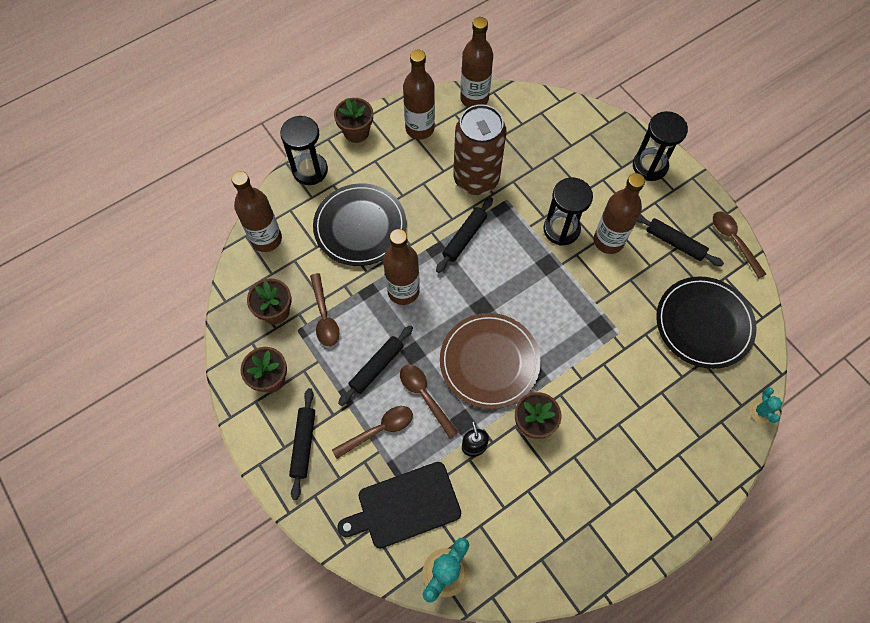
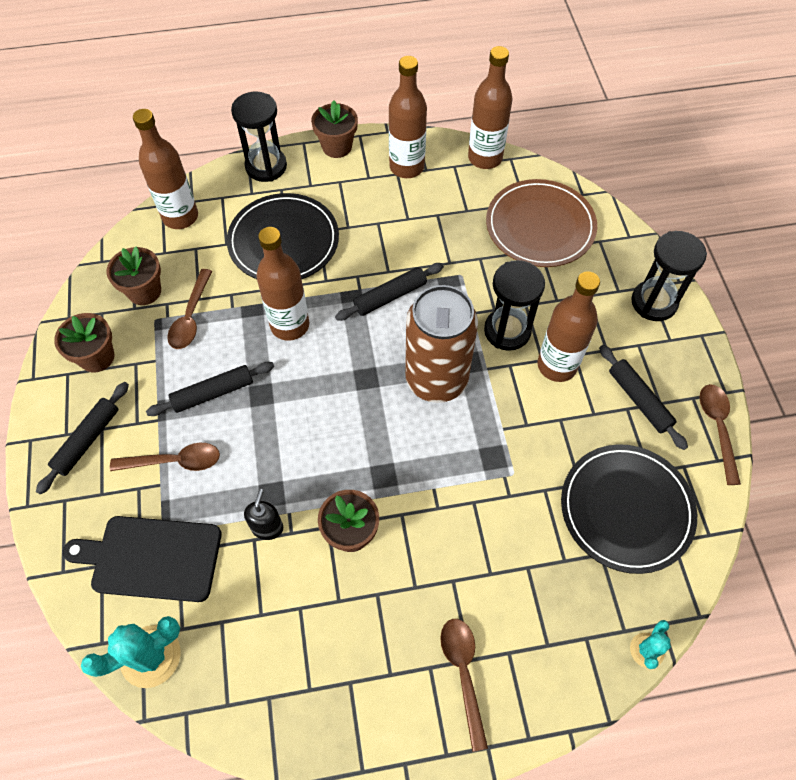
camera: 25 degrees right, 5 degrees down
(425, 396) = (246, 447): brown spoon -> brown spoon (463, 673)
(476, 179) = (439, 240): brown can -> brown can (436, 379)
(489, 362) = (340, 441): brown plate -> brown plate (540, 226)

